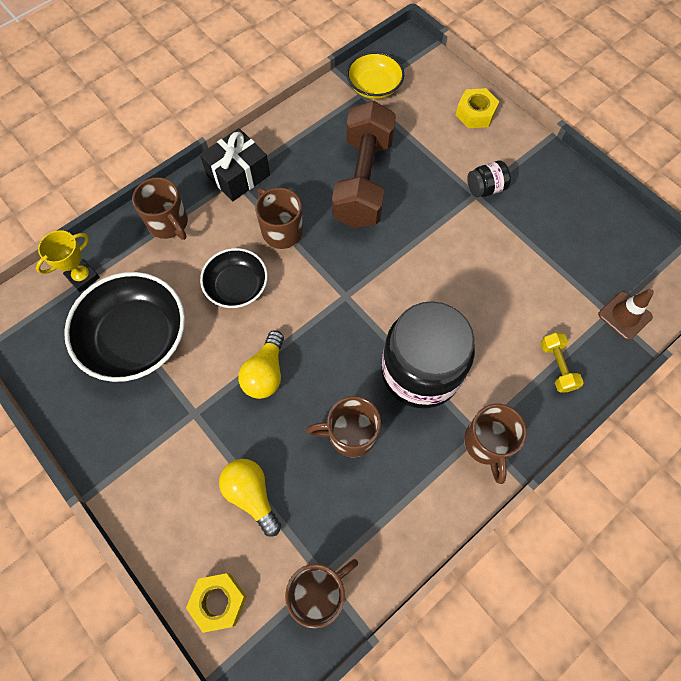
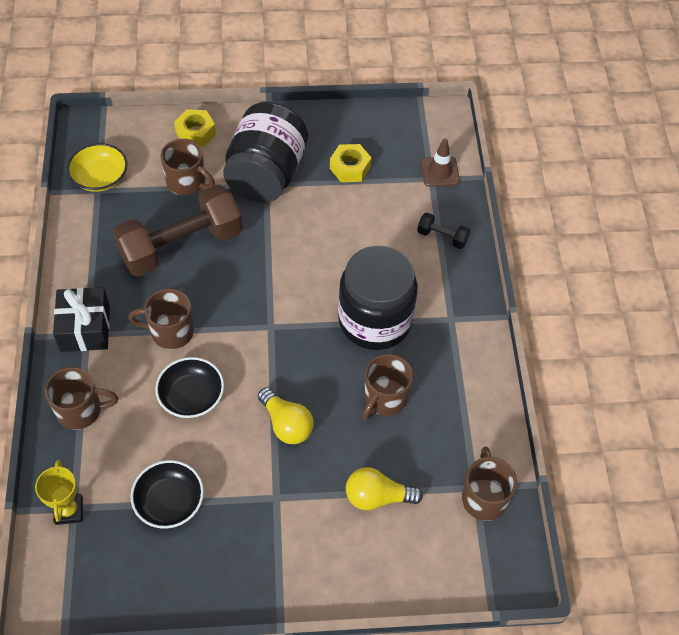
camera: 55 degrees left, 10 degrees down
(136, 338) = (169, 502): black bowl -> black bowl, size x0.60
(219, 601) = (440, 571): yellow nut -> yellow nut (350, 168)
(363, 181) = (181, 246): brown dumbbell -> brown dumbbell turned 75 degrees counterclockwise
(485, 188) = (266, 175): black jar -> black jar, size x2.40
(487, 444) = (462, 318): brown mug -> brown mug (187, 182)
(557, 366) = (442, 237): yellow dumbbell -> black dumbbell

